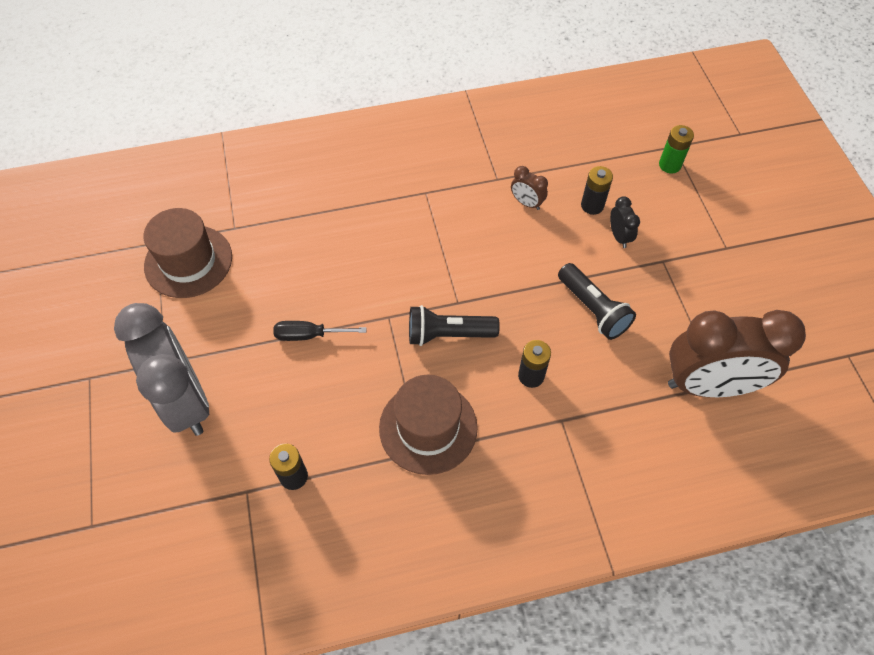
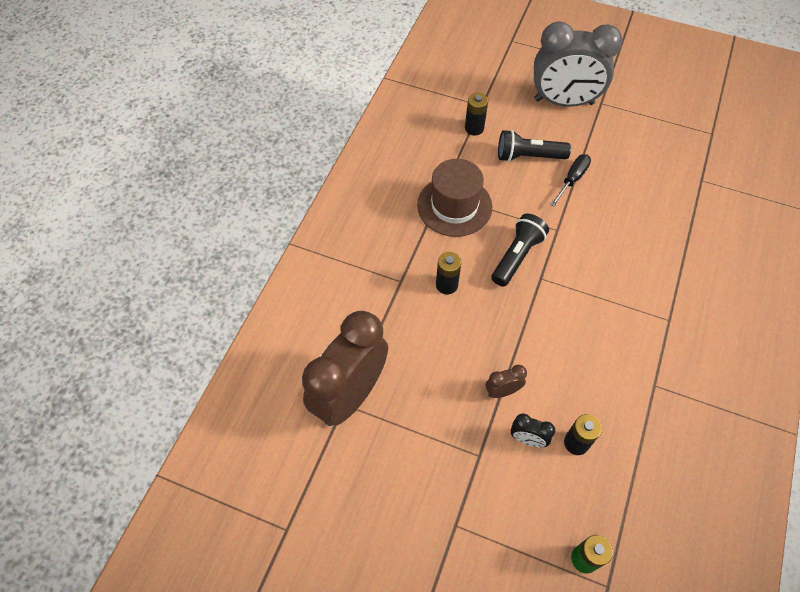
camera: 125 degrees right, 0 degrees up
(188, 261) = (682, 143): brown hat -> none
(526, 203) = (611, 390): brown clock -> brown clock (502, 391)
(593, 309) = (471, 364): black flashlight -> black flashlight (528, 156)

